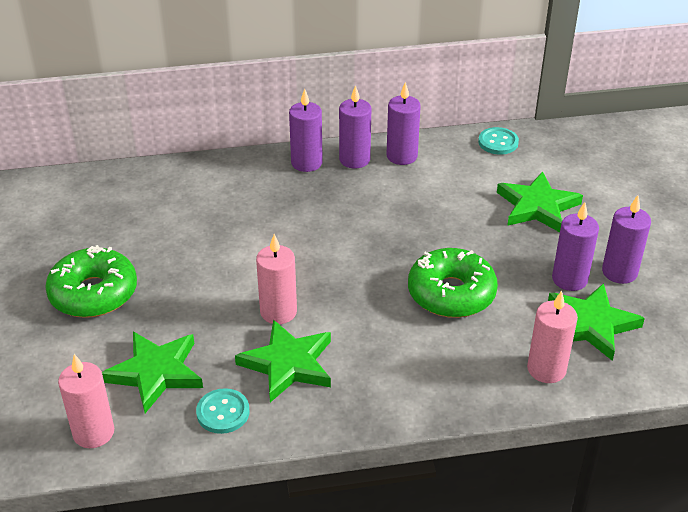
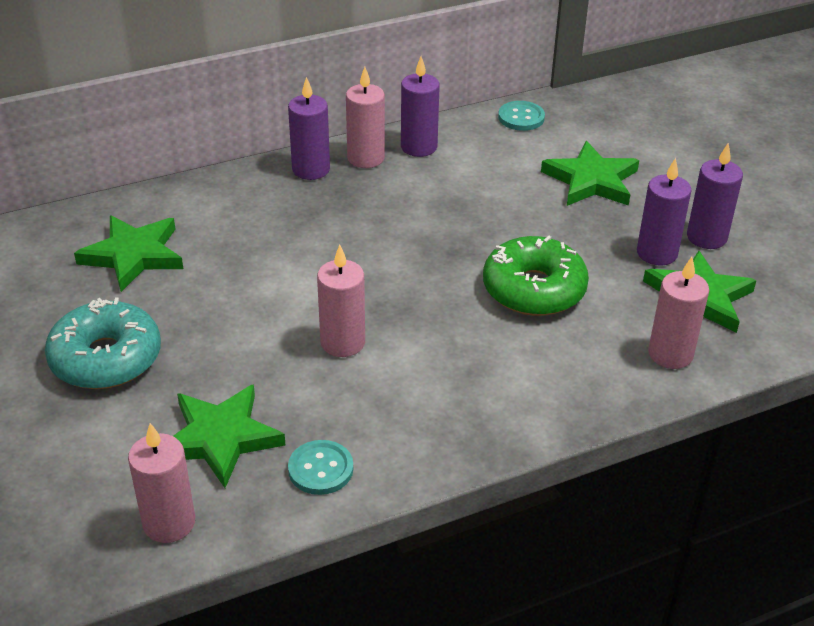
camera: 15 degrees left, 0 degrees up
(93, 293) = (106, 358): green donut -> turquoise donut
(288, 364) = (377, 400): green star -> green star (134, 255)
(354, 159) = (366, 158): purple candle -> pink candle

